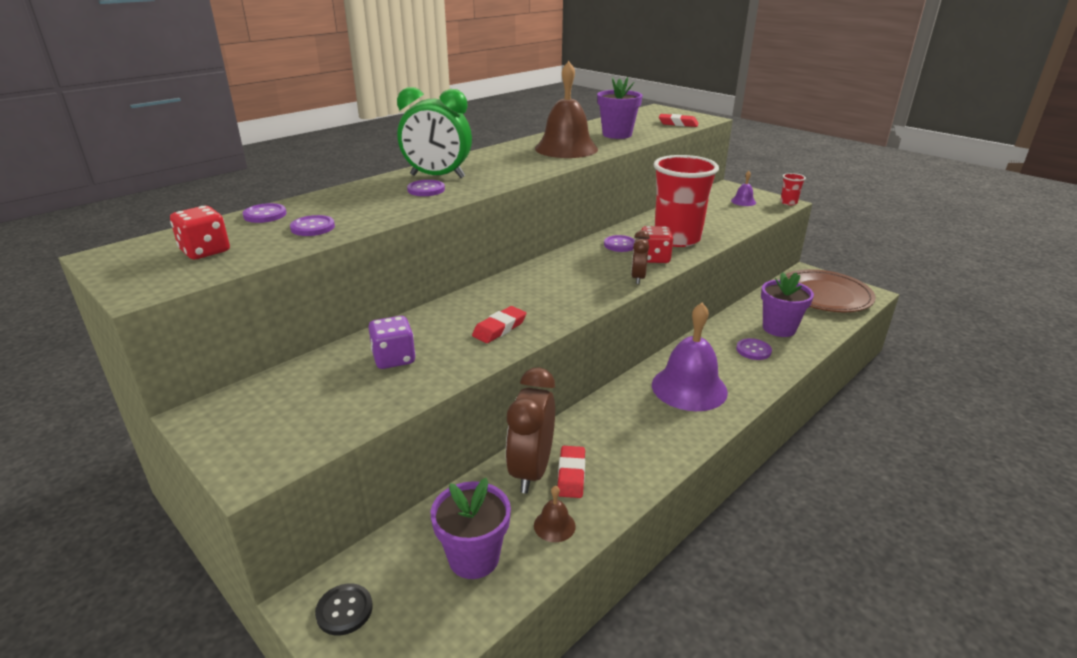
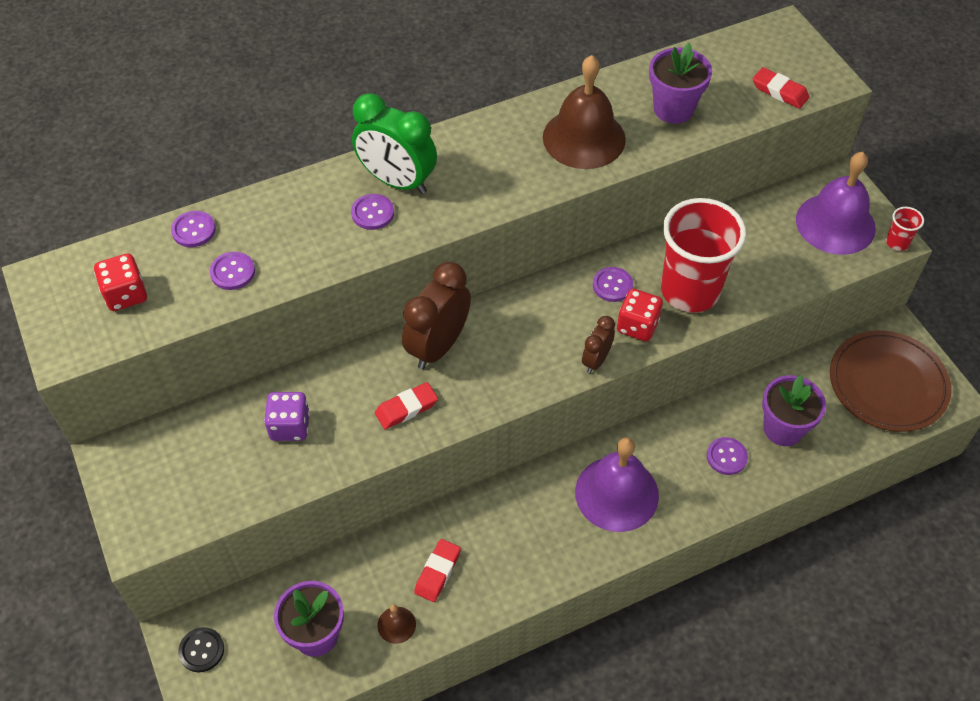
camera: 20 degrees right, 25 degrees up
(531, 471) = (403, 555): brown clock -> brown clock (438, 346)
(743, 201) = (835, 223): purple bell -> purple bell, size x2.32

